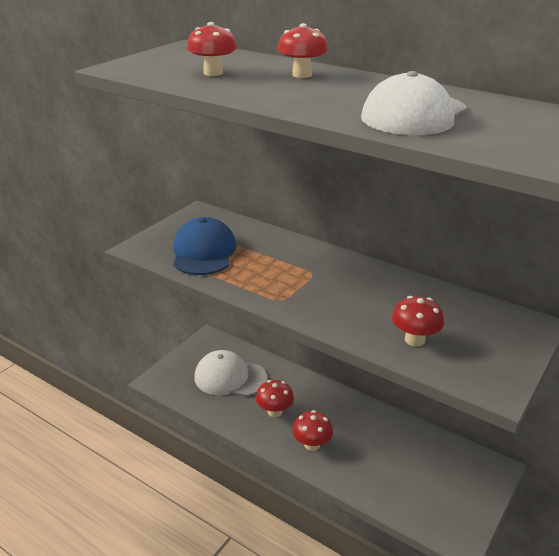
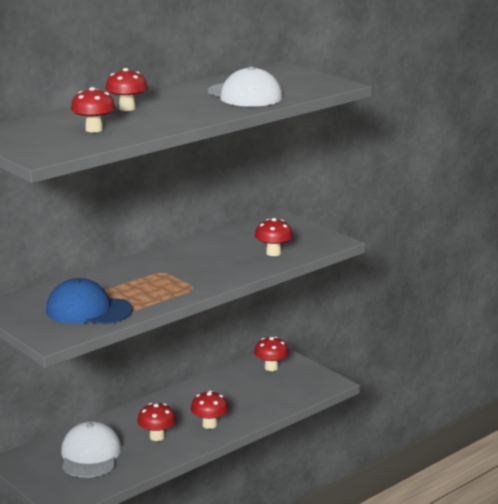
camera: 75 degrees left, 10 degrees down
(230, 377) = (90, 455): white cap -> white cap turned 150 degrees clockwise
(459, 470) = (271, 367): none -> red mushroom

